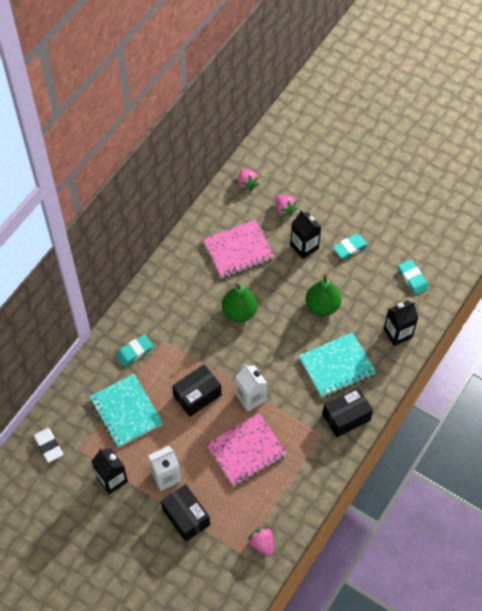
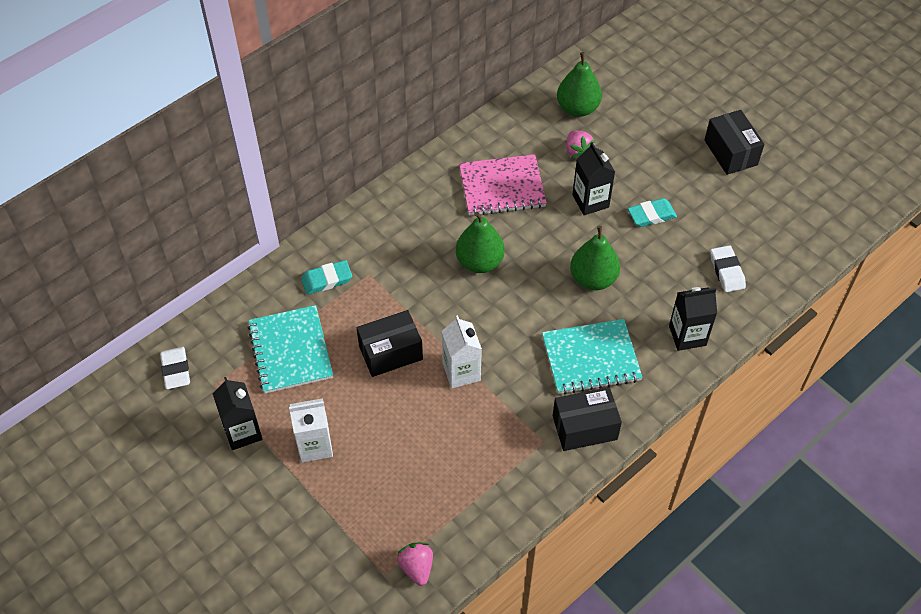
camera: 15 degrees right, 5 degrees down
(186, 517) = (324, 505): black box -> black box (730, 152)
(246, 451) = (434, 438): pink notebook -> none
(247, 184) = (538, 112): pink strawberry -> none
(275, 174) = (577, 108): none -> green pear
(412, 278) = (727, 271): turquoise eraser -> white eraser

